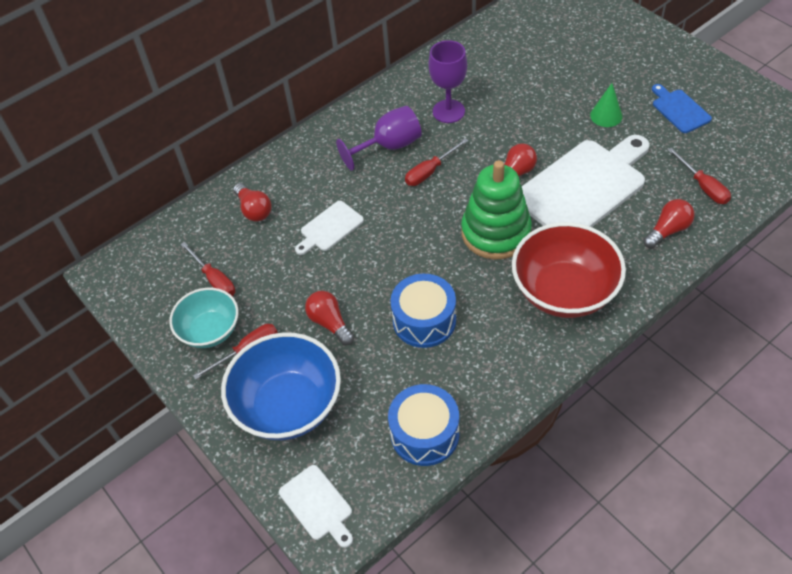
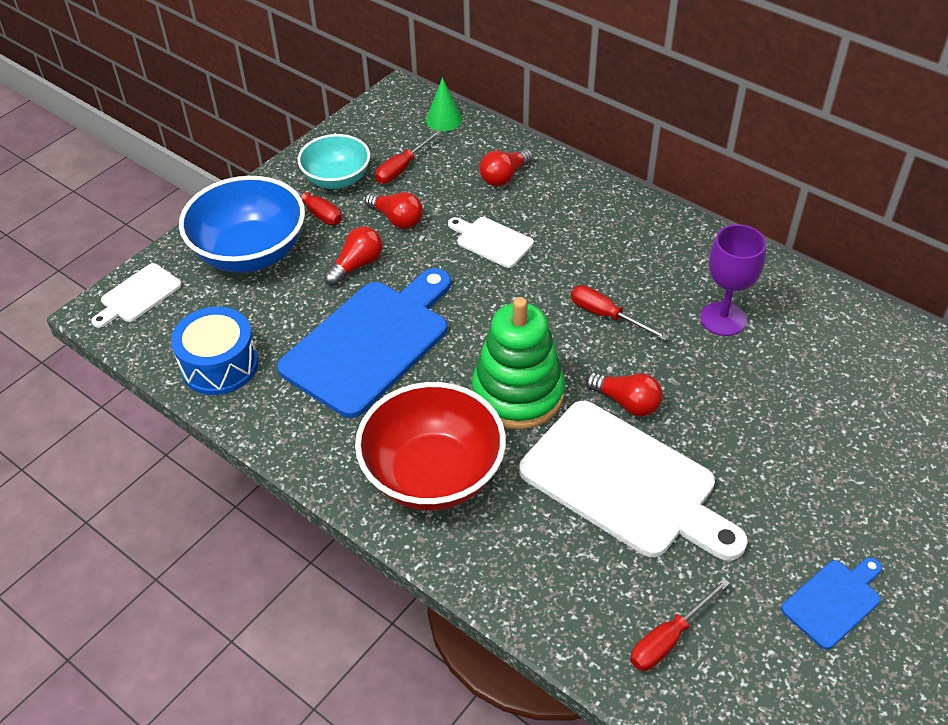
camera: 75 degrees right, 5 degrees down
(389, 146) = (637, 270): purple goblet -> none
(424, 320) = (370, 343): blue drum -> blue cutting board
(606, 115) = (782, 500): green cone -> green cone (444, 119)
(668, 230) = (565, 592): red light bulb -> red light bulb (397, 219)

